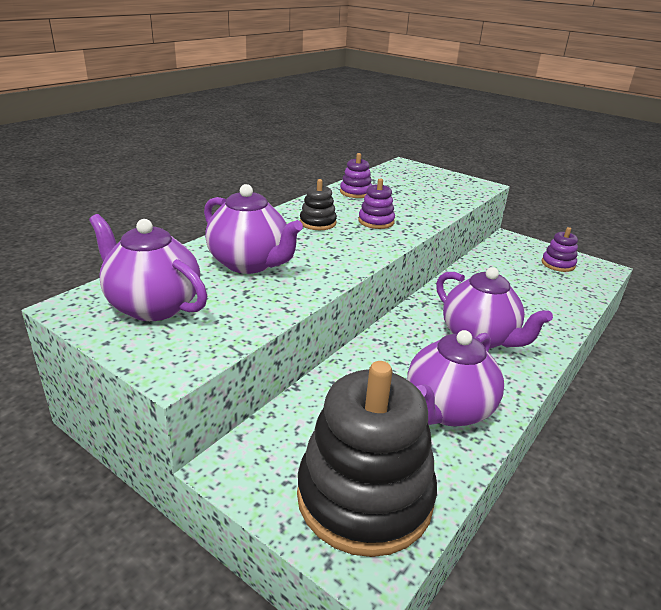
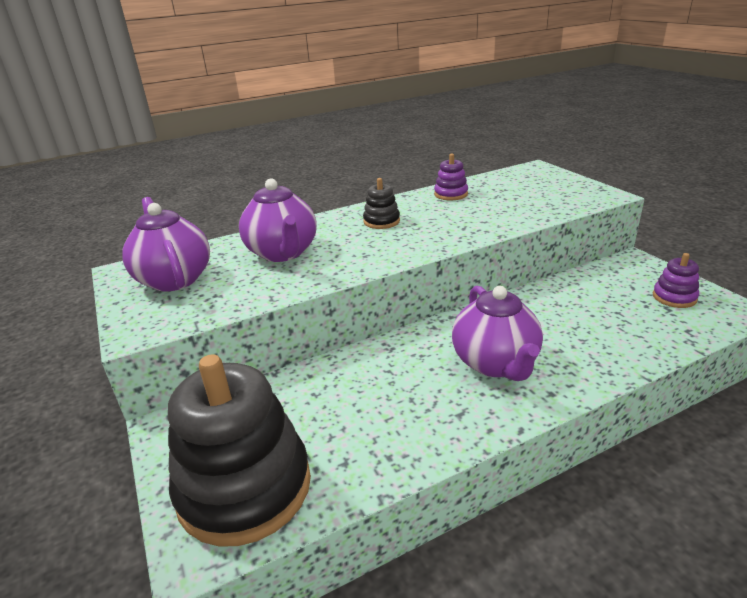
camera: 30 degrees right, 0 degrees up
(376, 221) = (441, 225): purple stacking toy -> none
(447, 410) = (393, 429): purple teapot -> none

